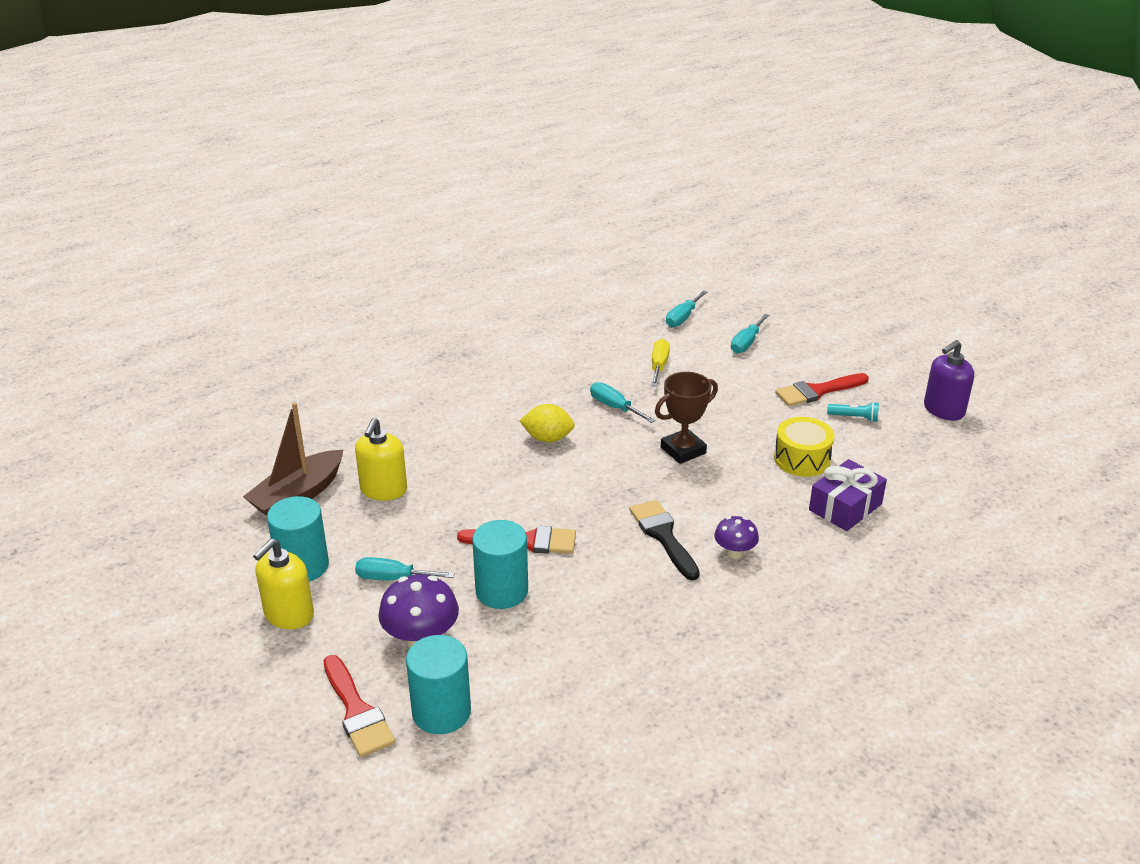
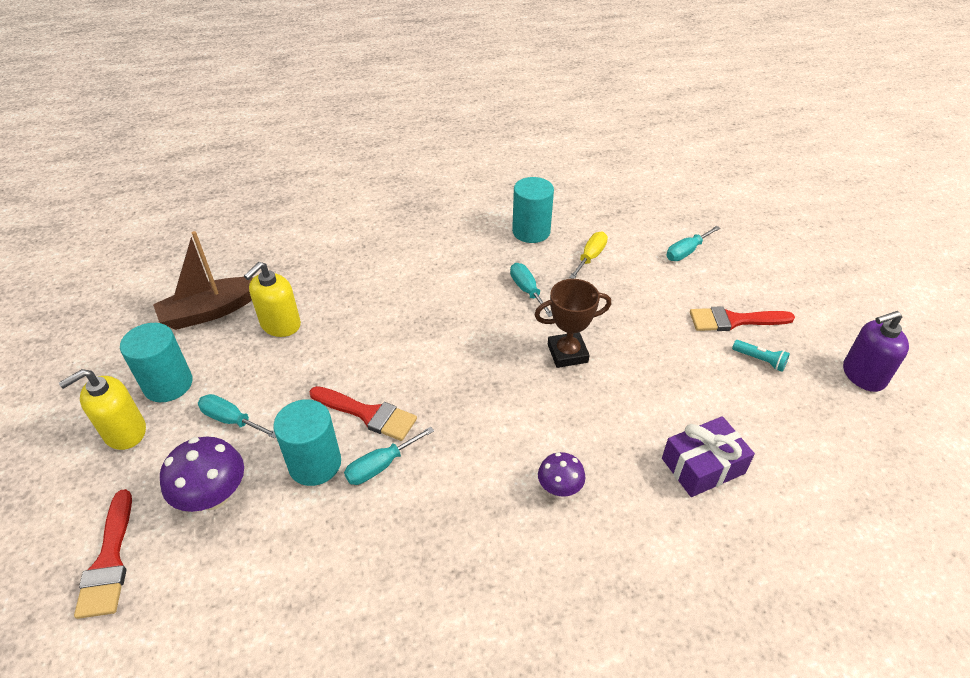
camera: 20 degrees right, 10 degrees up
(441, 712) = (179, 589): turquoise cylinder -> turquoise cylinder (531, 231)
(547, 438) = (449, 308): yellow lemon -> none
(663, 536) = (498, 446): black brush -> none
(682, 318) = (637, 213): turquoise screwdriver -> turquoise screwdriver (381, 466)
(802, 459) = (682, 395): yellow drum -> none

